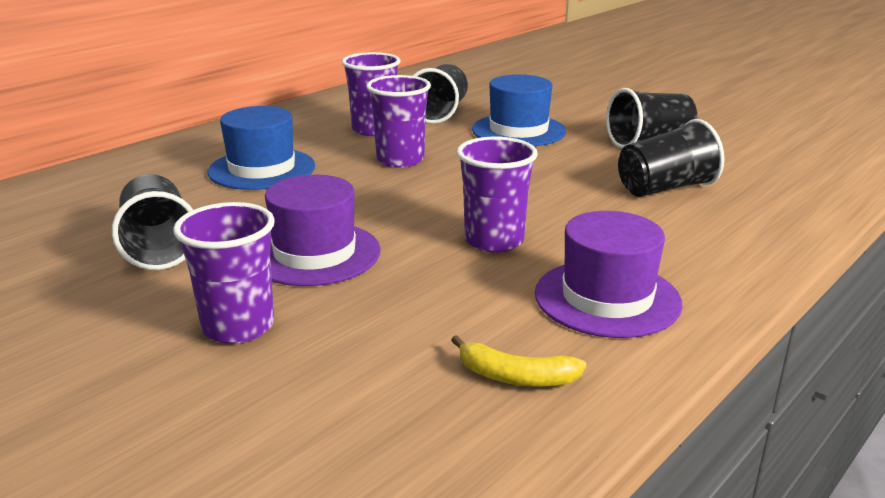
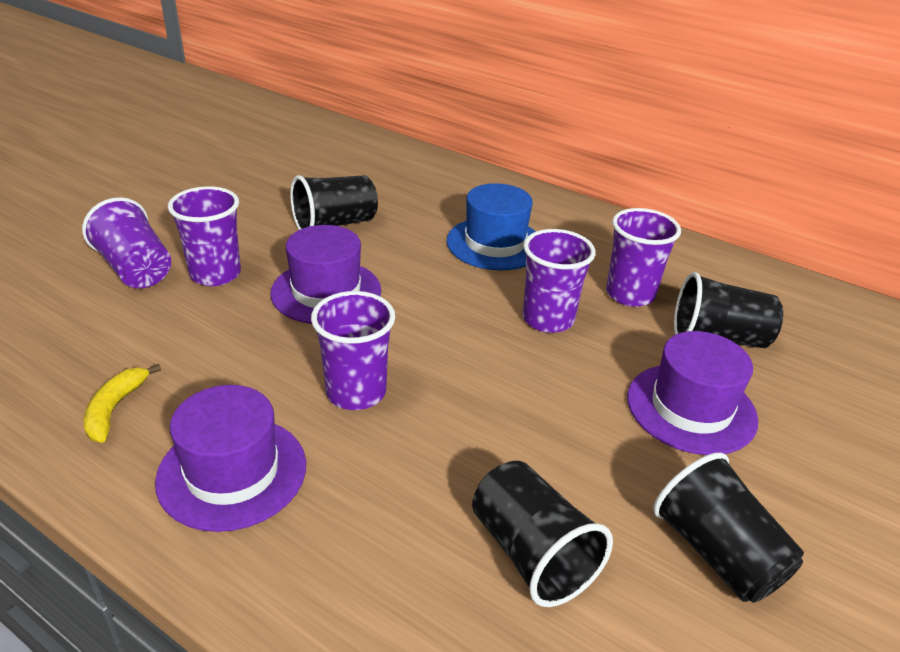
camera: 80 degrees right, 10 degrees up
(186, 397) = (135, 269): none -> purple cup
(518, 130) = (691, 408): blue hat -> purple hat

